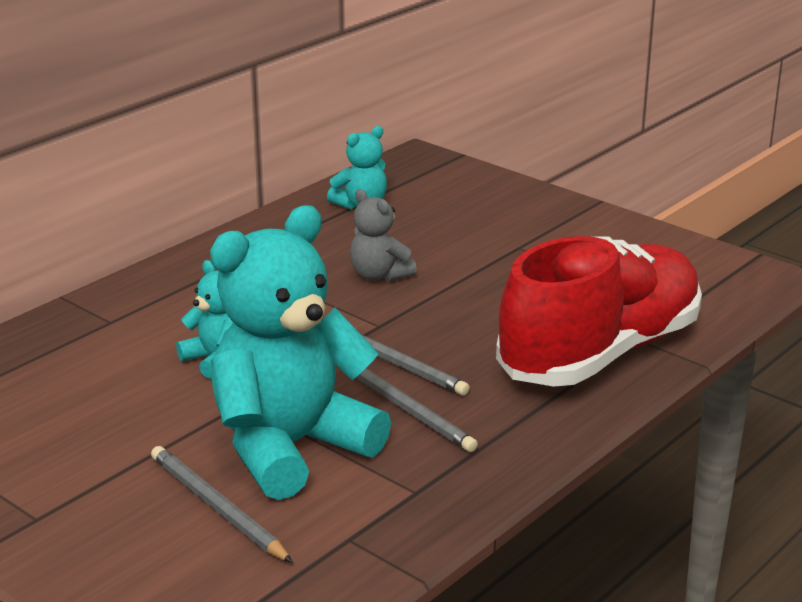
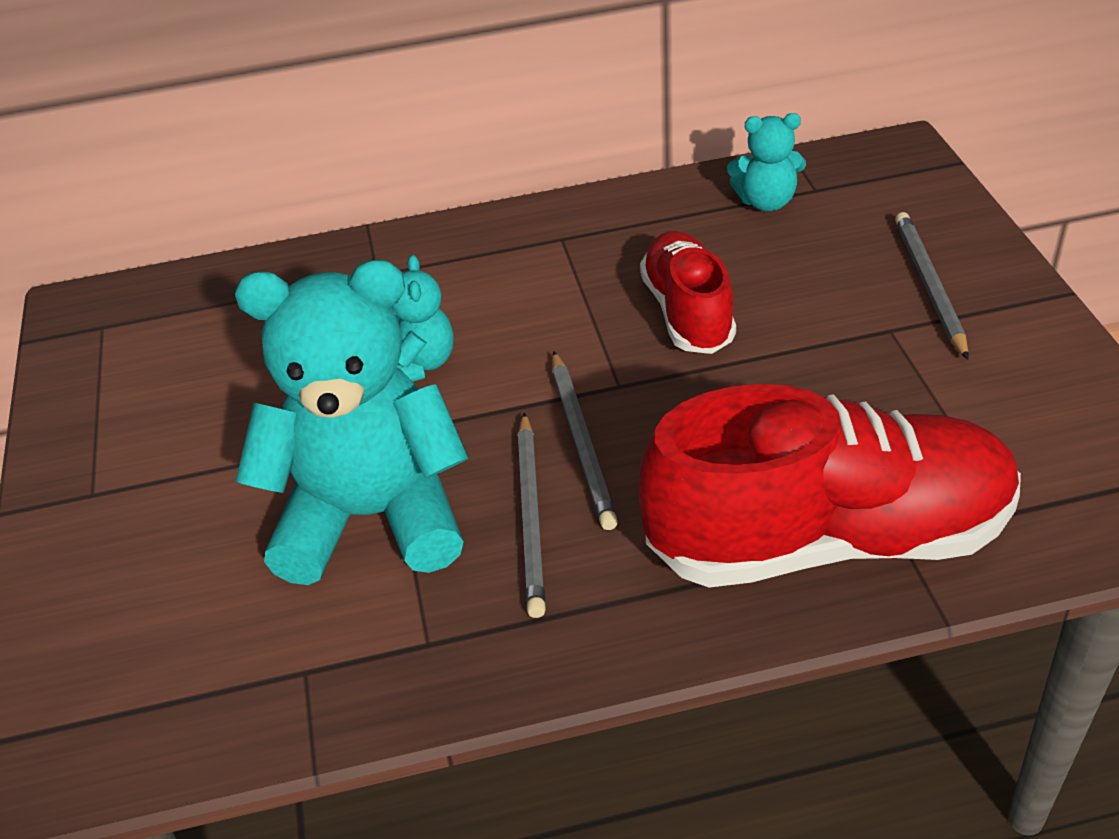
camera: 40 degrees right, 15 degrees up
(217, 508) = (235, 562): grey pencil -> grey pencil (929, 286)
(379, 275) = (687, 312): grey teddy bear -> red shoe

